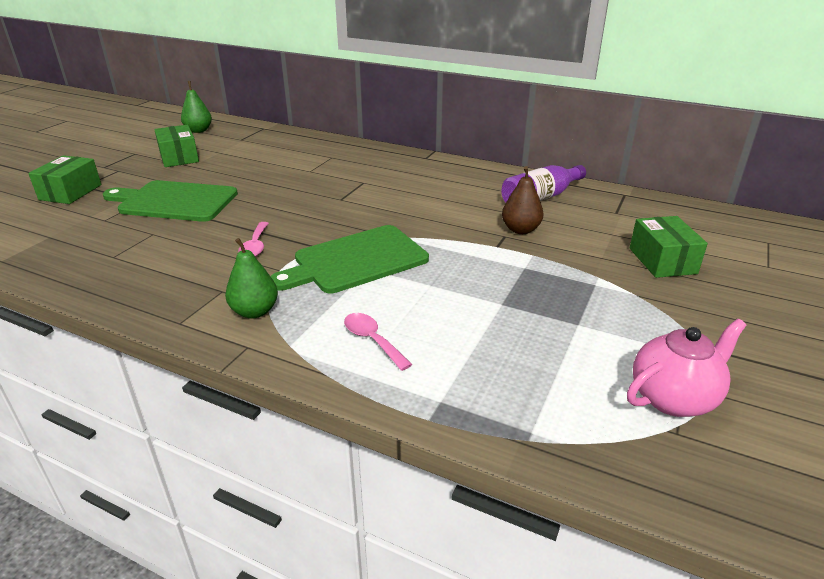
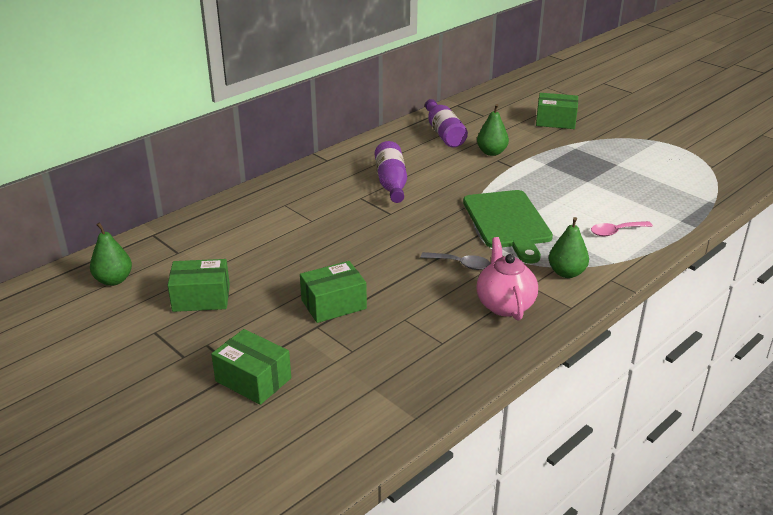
camera: 70 degrees left, 0 degrees up
(174, 201) = (333, 304): green cutting board -> green box
(255, 246) = (460, 264): pink spoon -> grey spoon
(402, 190) = (391, 183): none -> purple bottle
(520, 230) = (491, 152): brown pear -> green pear
(674, 398) = (687, 158): pink teapot -> pink teapot (504, 305)

